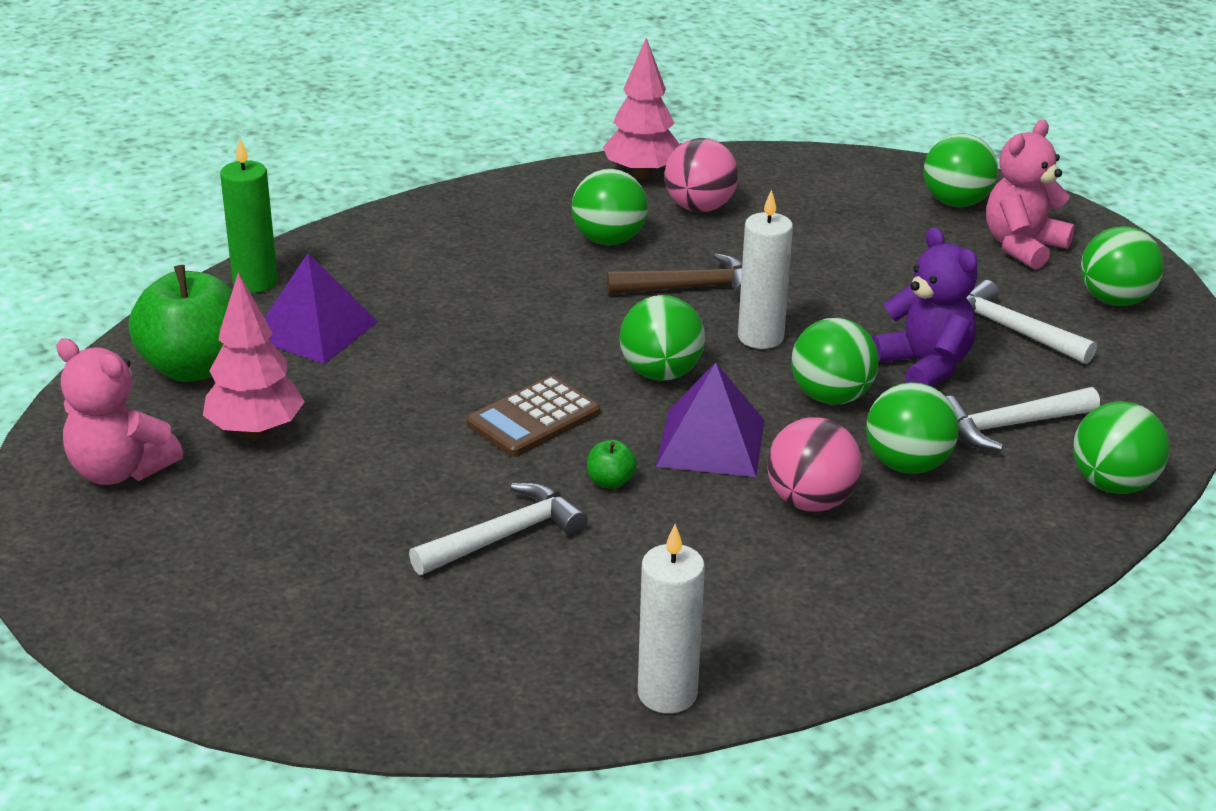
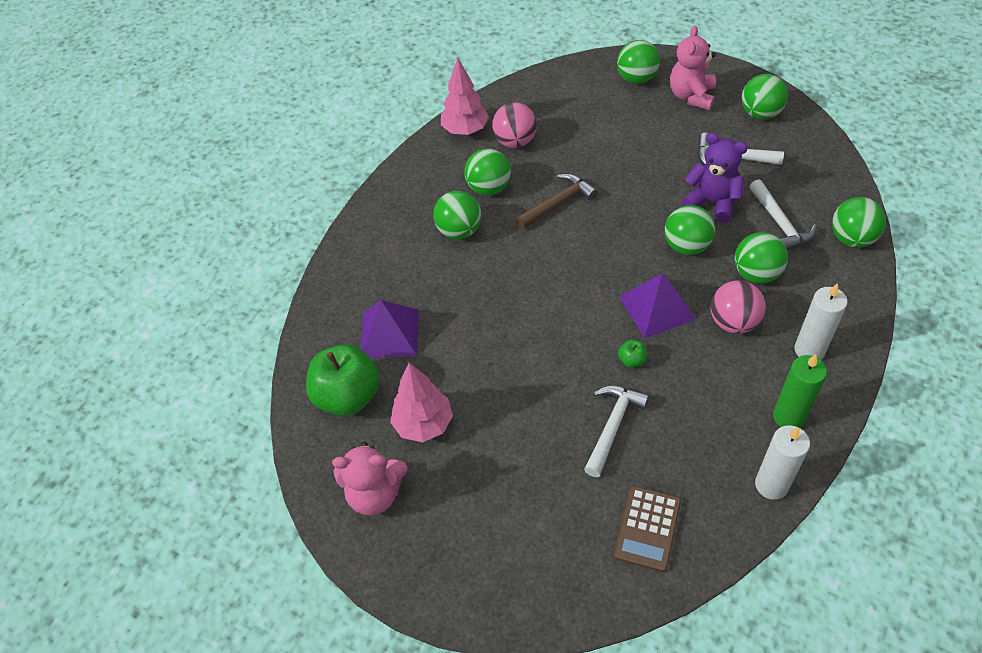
camera: 25 degrees left, 20 degrees up
(255, 282) = (324, 314): green candle -> green candle (788, 417)
(533, 418) = (558, 337): brown calculator -> brown calculator (647, 528)
(661, 373) = (594, 272): green ball -> green ball (459, 231)
(760, 337) = (621, 221): white candle -> white candle (809, 350)
(1009, 426) = (780, 223): white hammer -> white hammer turned 60 degrees counterclockwise

